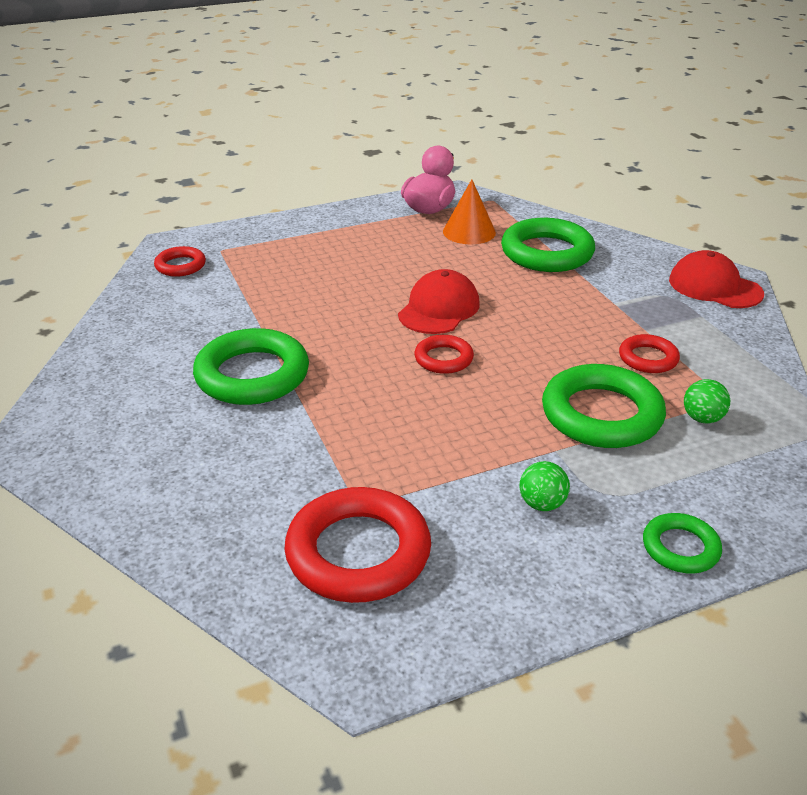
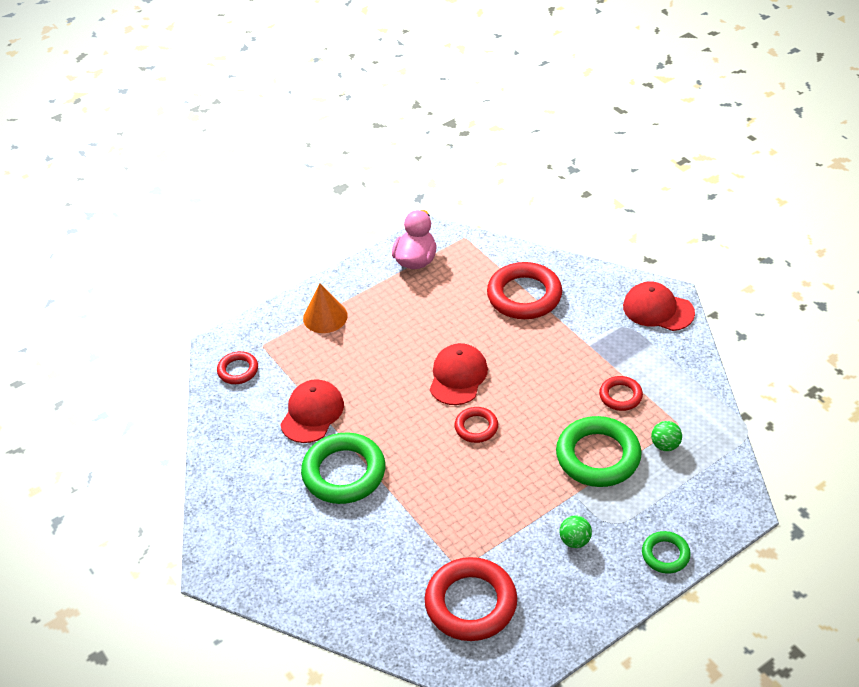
camera: 10 degrees left, 10 degrees up
(244, 314) = (312, 413): none -> red cap
(469, 232) = (456, 282): orange cone -> orange cone (325, 317)
(547, 253) = (524, 296): green ring -> red ring

